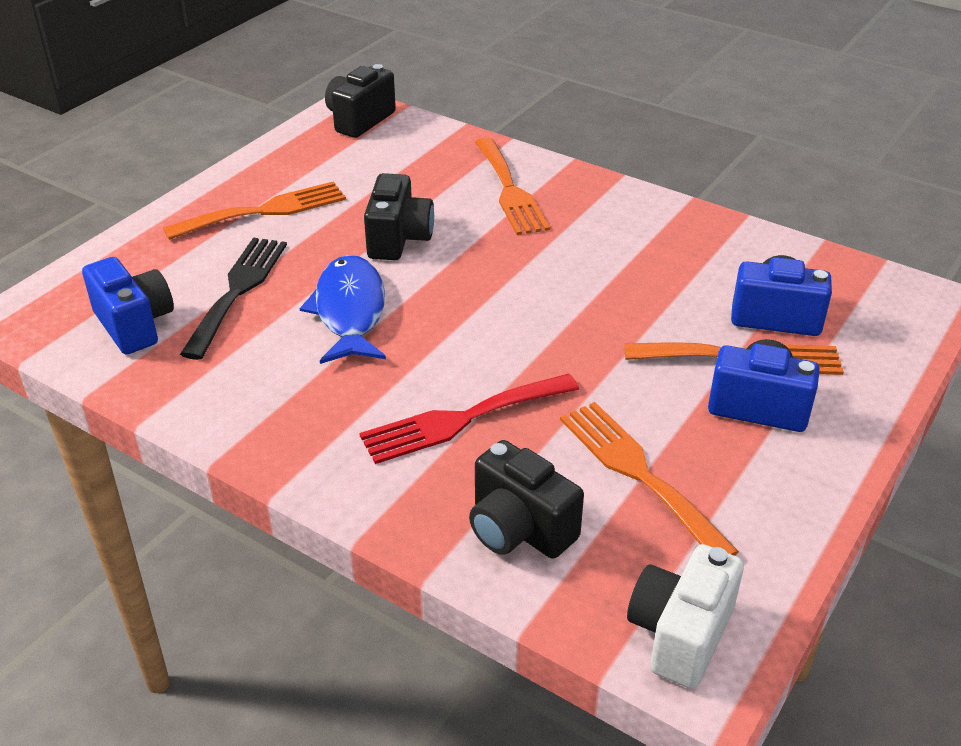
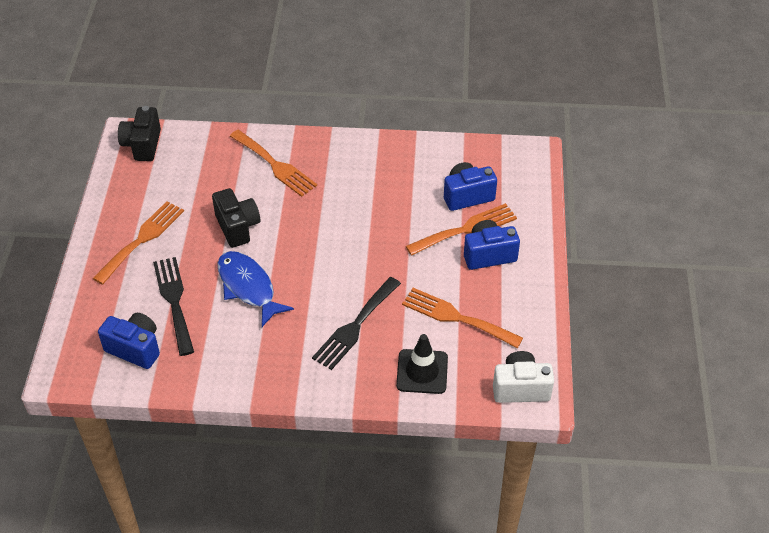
camera: 30 degrees left, 10 degrees up
(462, 420) = (355, 326): red fork -> black fork
(519, 529) = (422, 372): black camera -> black traffic cone
(680, 634) = (520, 388): white camera -> white camera turned 90 degrees clockwise

